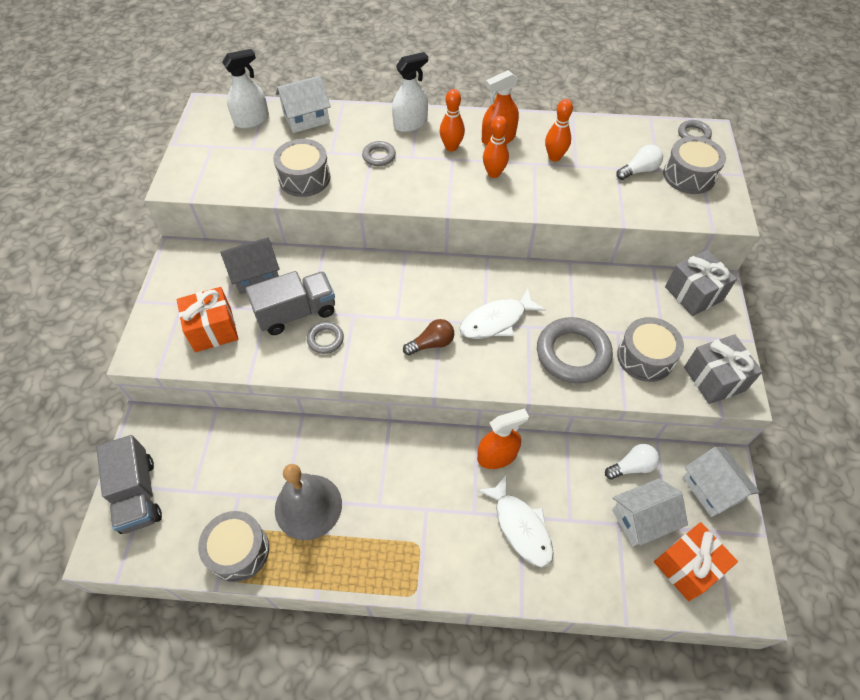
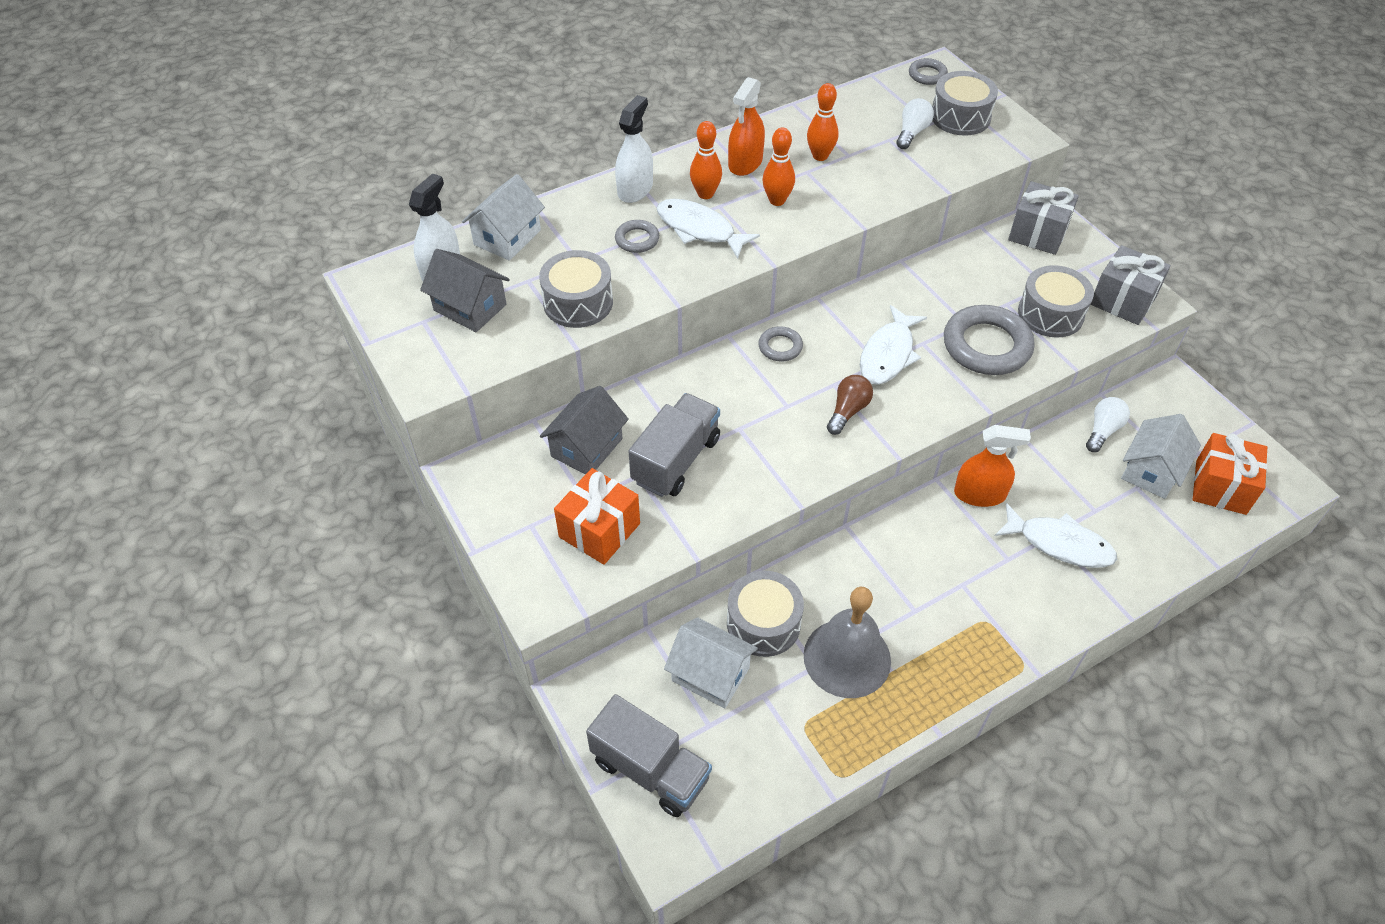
camera: 35 degrees left, 5 degrees down
(238, 551) = (819, 746): grey drum -> grey drum (763, 623)
(243, 150) = (470, 307): none -> grey house
(325, 339) = (736, 468): grey ring -> grey ring (780, 347)
(423, 168) = (699, 229): none -> white fish
(497, 455) = (979, 494): orange spray bottle -> orange spray bottle turned 60 degrees clockwise
(711, 489) = (1181, 409): white house -> white house (710, 674)

